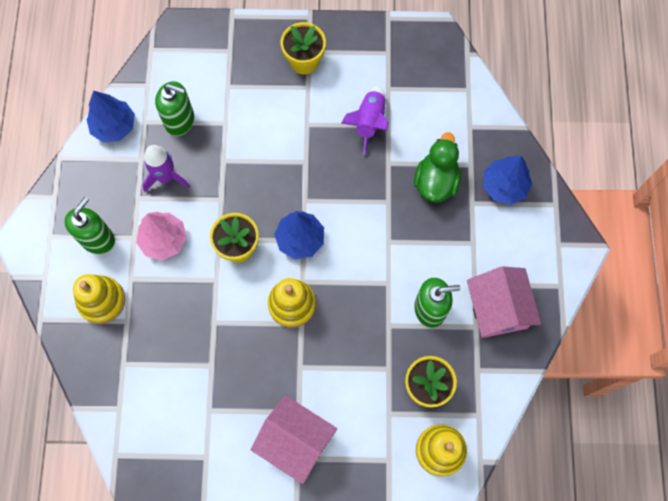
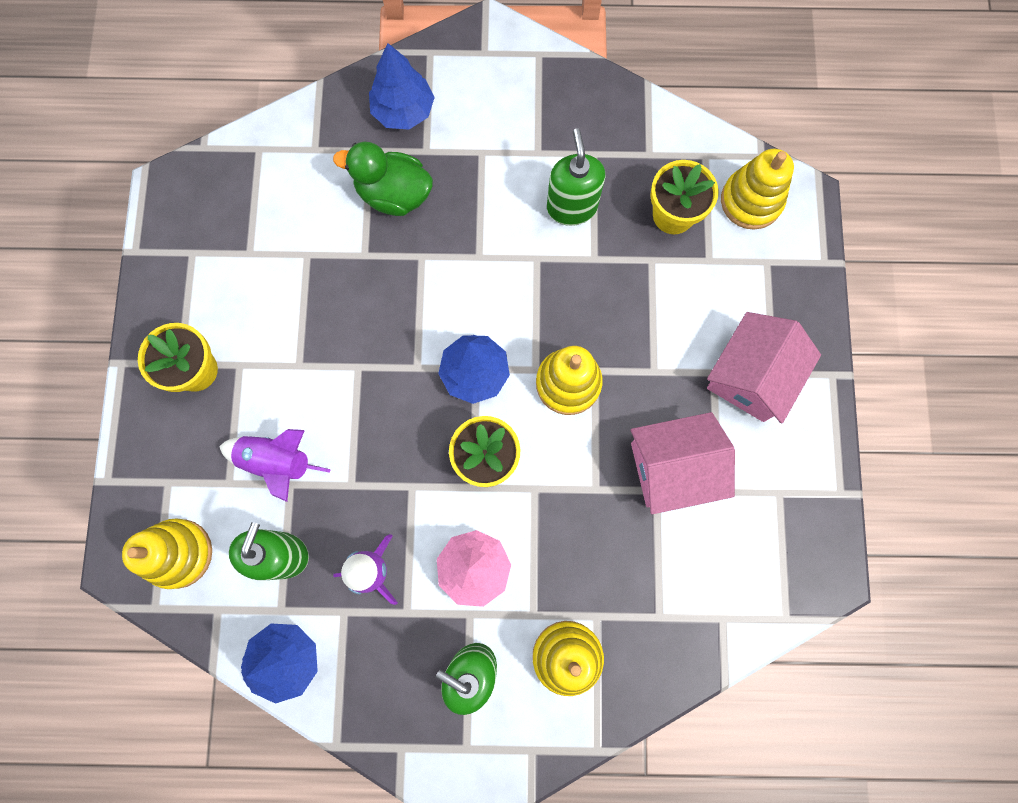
camera: 90 degrees left, 5 degrees up
(184, 60) = (178, 553): none -> yellow stacking toy
(369, 122) = (300, 279): purple rocket -> purple rocket (277, 462)
(498, 308) = (569, 127): pink house -> pink house (673, 467)

